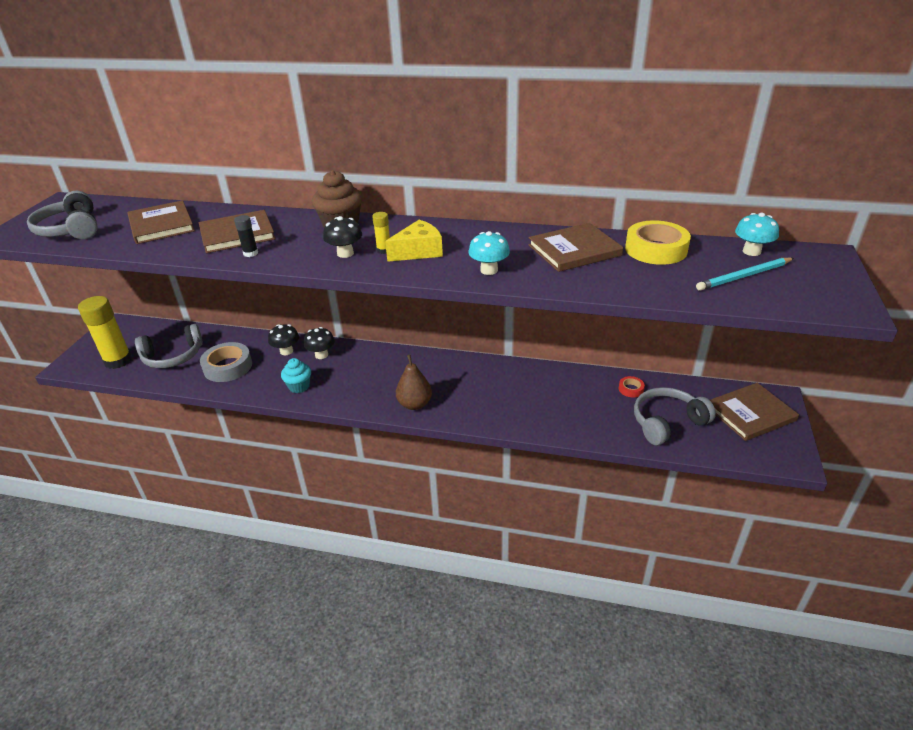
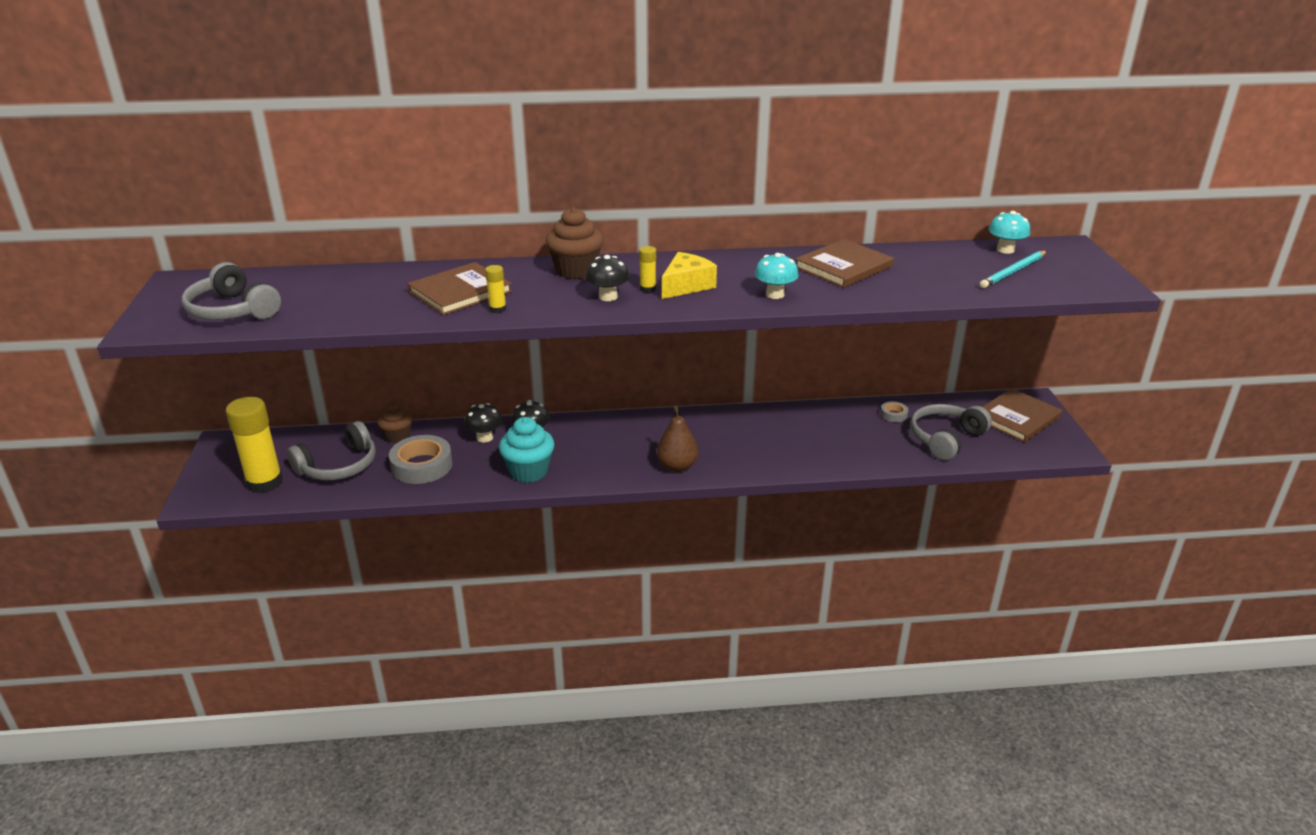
camera: 20 degrees left, 5 degrees down
(161, 225) = (351, 293): brown book -> none
(228, 339) = (397, 436): none -> brown cupcake
(250, 253) = (497, 309): black glue stick -> yellow glue stick
(299, 386) = (528, 471): turquoise cupcake -> turquoise cupcake, size x1.50
(631, 389) = (893, 415): red tape -> grey tape
(656, 249) = (919, 257): yellow tape -> none

